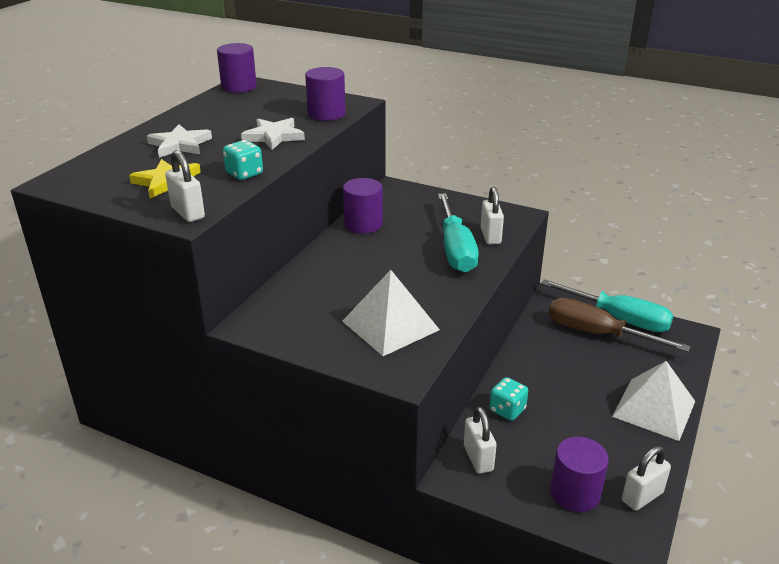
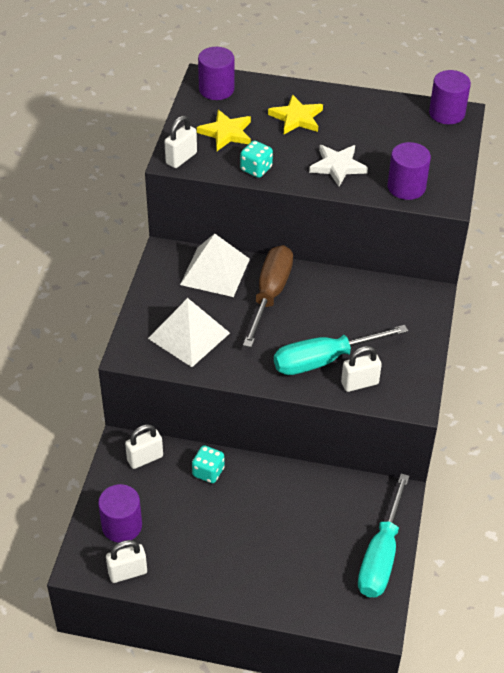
camera: 75 degrees right, 15 degrees up
(180, 145) = (296, 118): white star -> yellow star
(363, 224) = (345, 287): purple cylinder -> purple cylinder (216, 89)
(598, 334) = (346, 537): brown screwdriver -> brown screwdriver (270, 295)
(642, 497) = (127, 572): white padlock -> white padlock turned 60 degrees counterclockwise
(654, 408) = (241, 584): white pyramid -> white pyramid (215, 271)

